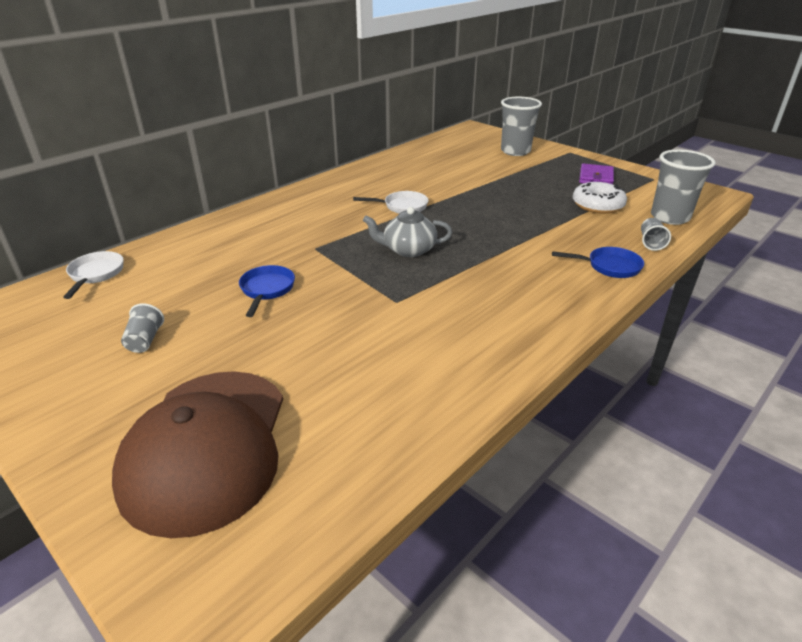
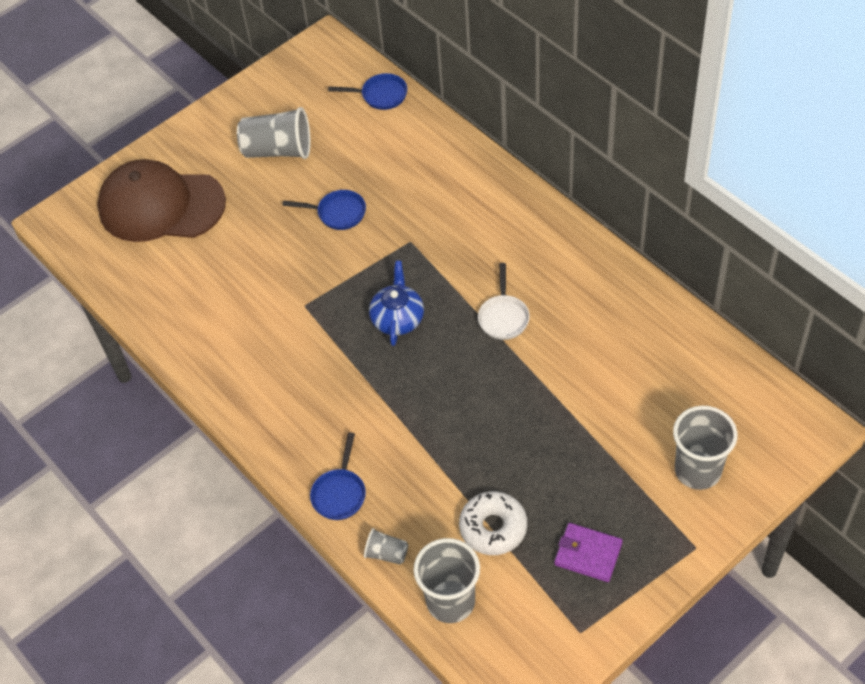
camera: 100 degrees right, 20 degrees up
(95, 274) = (380, 95): white pan -> blue pan
(145, 340) = (278, 150): grey cup -> grey cup, size x2.02
(408, 250) = (398, 318): grey teapot -> blue teapot

